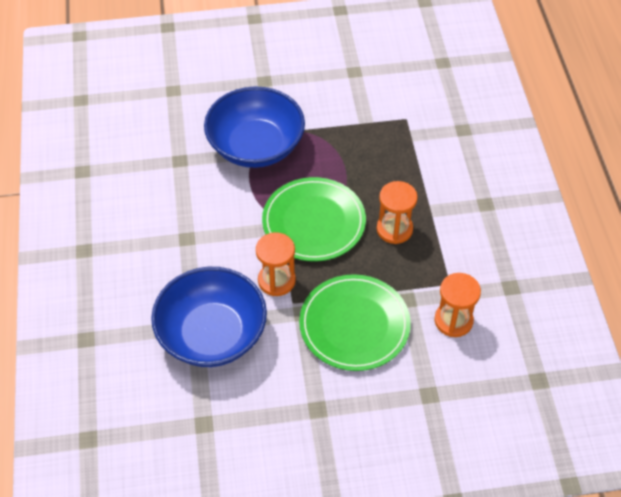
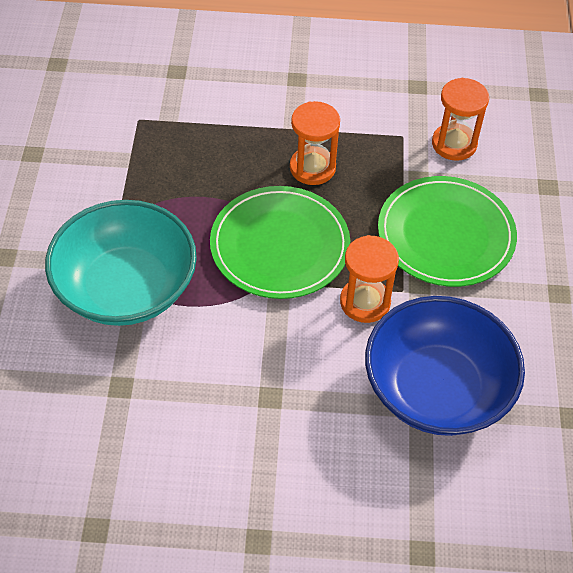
camera: 80 degrees left, 0 degrees up
(256, 146) = (126, 287): blue bowl -> turquoise bowl

